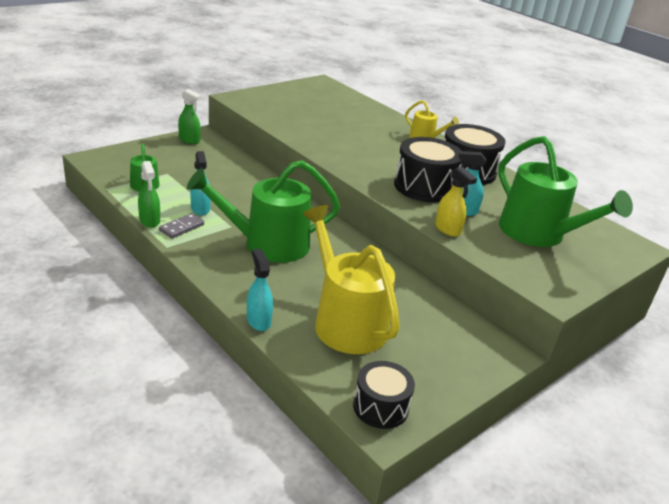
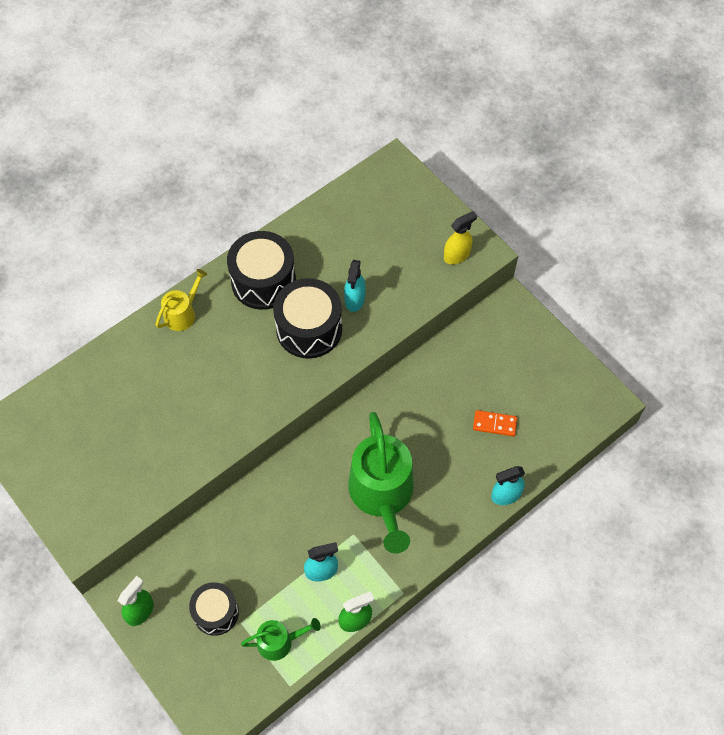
camera: 85 degrees left, 30 degrees up
(182, 228) = (364, 584): grey domino -> none
(346, 322) = (494, 424): yellow watering can -> orange domino
(380, 407) = (589, 403): black drum -> black drum (216, 612)
(448, 229) = (393, 318): yellow spray bottle -> yellow spray bottle (457, 255)
(538, 234) = (387, 241): green watering can -> none

